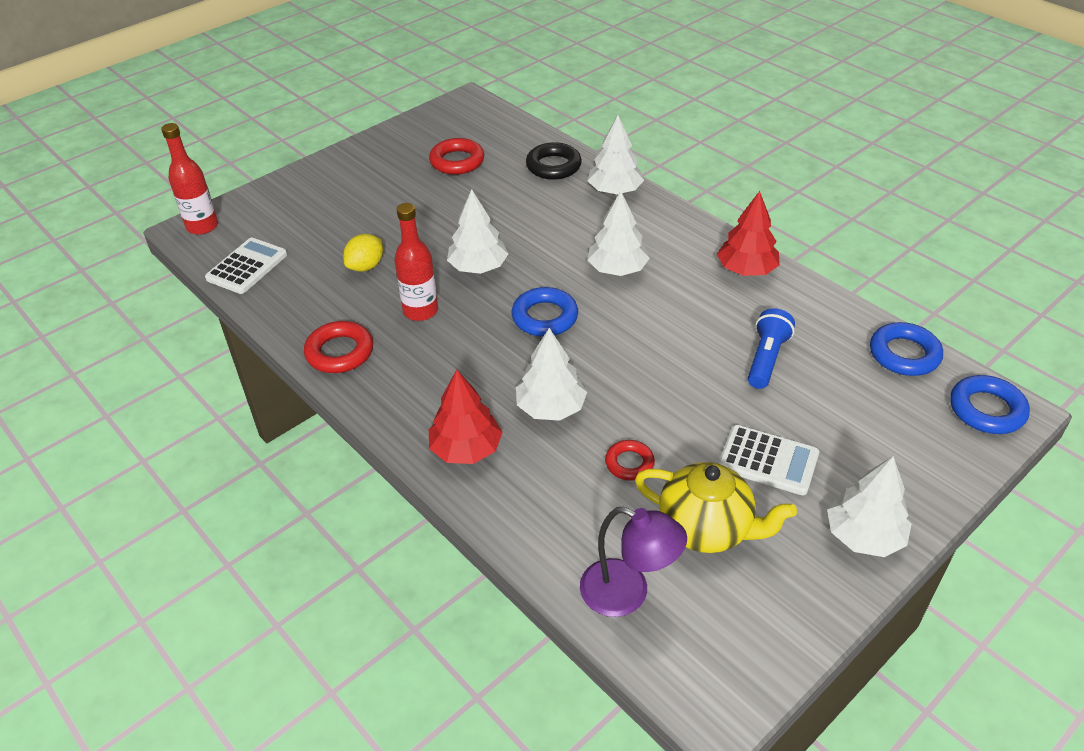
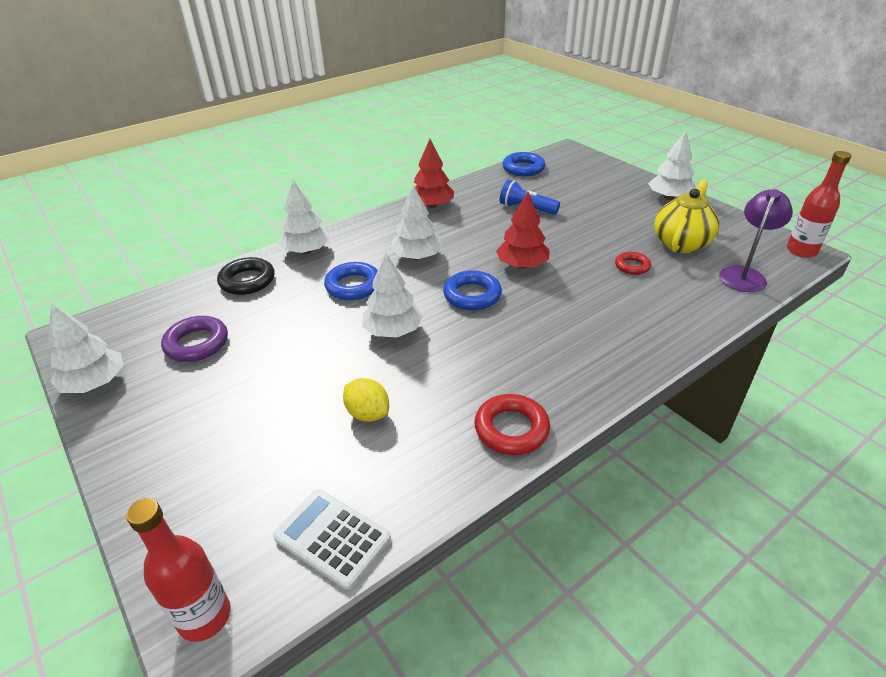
camera: 85 degrees left, 5 degrees down
(420, 311) = (452, 369): red bottle -> red bottle (801, 251)
(457, 161) = (197, 343): red ring -> purple ring
(466, 449) = (633, 341): red tree -> red tree (522, 265)
(550, 407) = (581, 297): white tree -> white tree (95, 383)
(768, 460) = (618, 218): white calculator -> none
(986, 410) = (568, 155): blue ring -> blue ring (353, 286)

